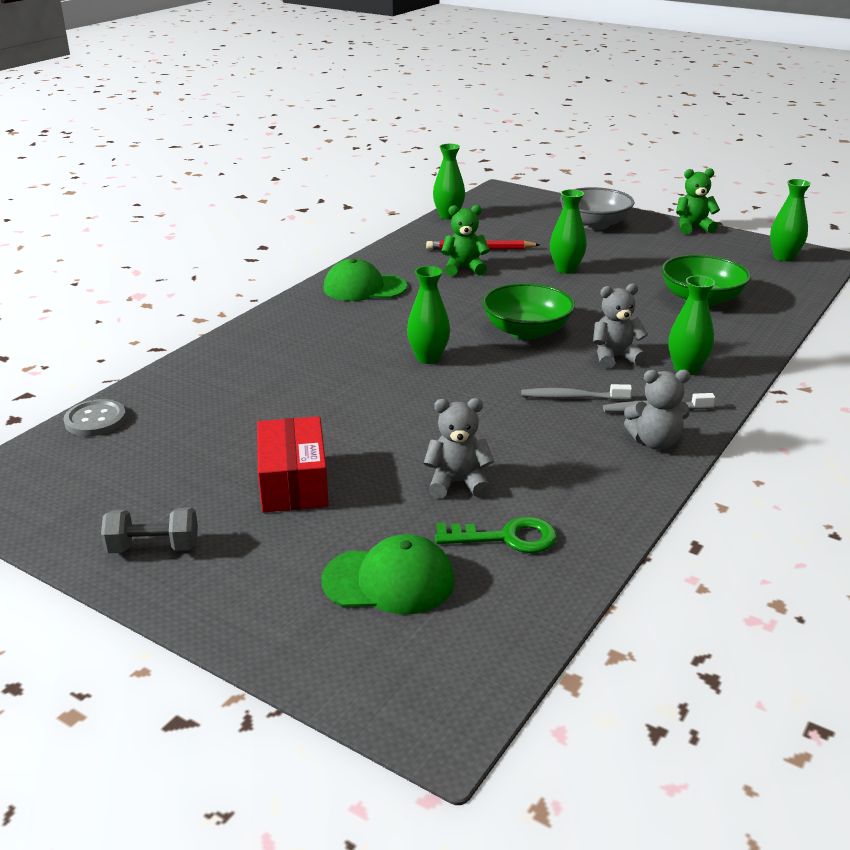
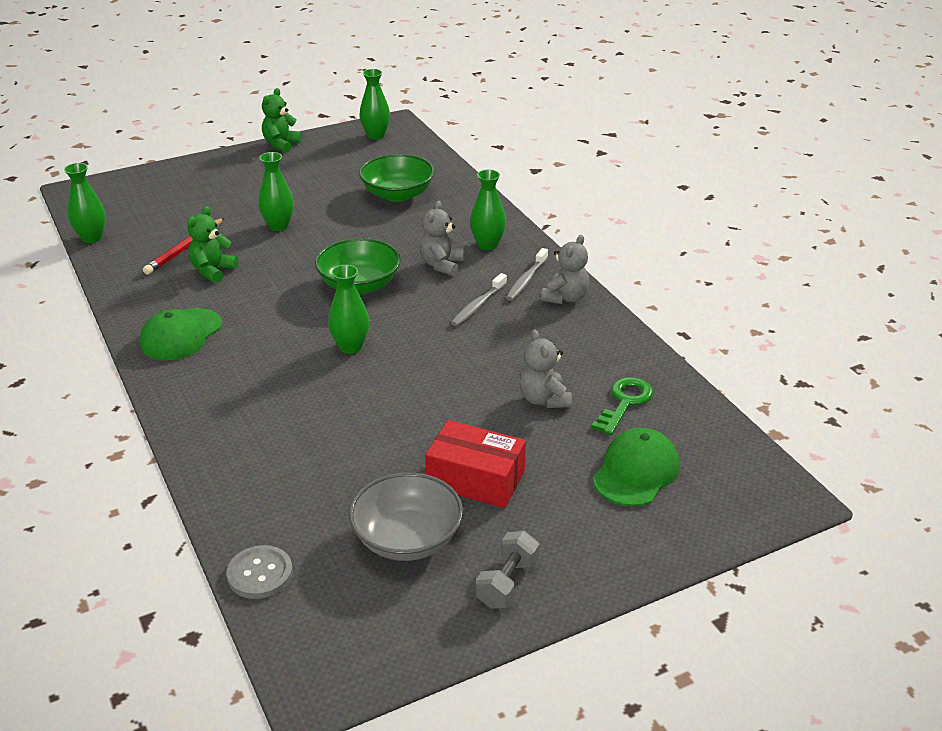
camera: 60 degrees left, 5 degrees up
(457, 483) = (544, 399): grey teddy bear -> grey teddy bear turned 45 degrees counterclockwise
(594, 224) = (214, 179): grey bowl -> grey bowl (407, 539)

